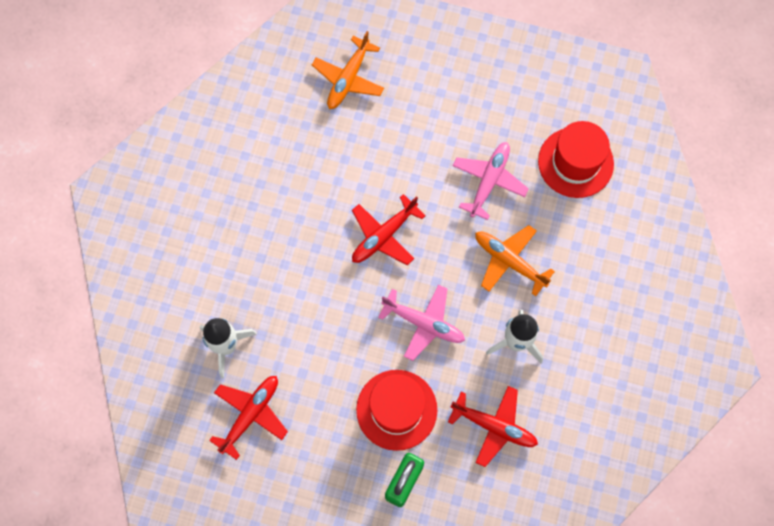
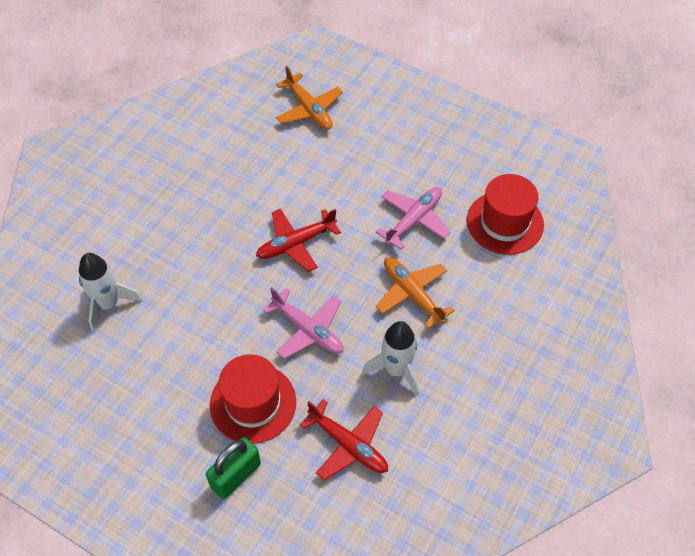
camera: 15 degrees right, 15 degrees down
(250, 415) = (106, 372): red plane -> none
(348, 78) = (309, 109): orange plane -> orange plane turned 75 degrees counterclockwise

